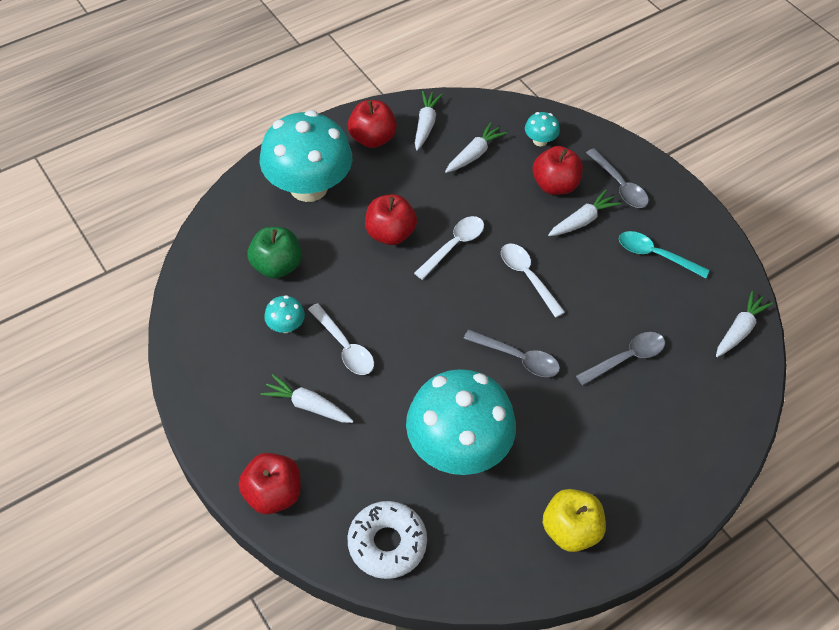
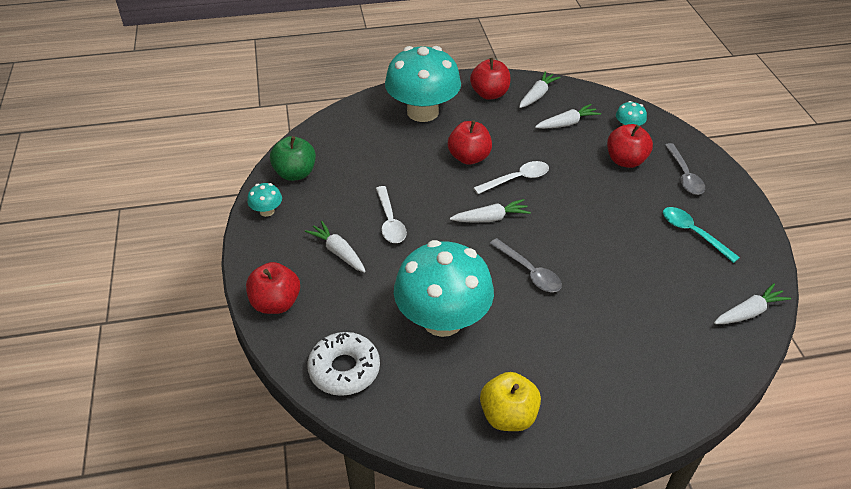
camera: 25 degrees right, 10 degrees down
(277, 266) = (369, 155): green apple -> green apple (295, 173)
(286, 326) = (353, 195): turquoise mushroom -> turquoise mushroom (267, 211)
(527, 277) = (568, 217): white spoon -> none
(582, 220) = (637, 191): white carrot -> white carrot (490, 218)
(626, 358) = (628, 301): grey spoon -> none

